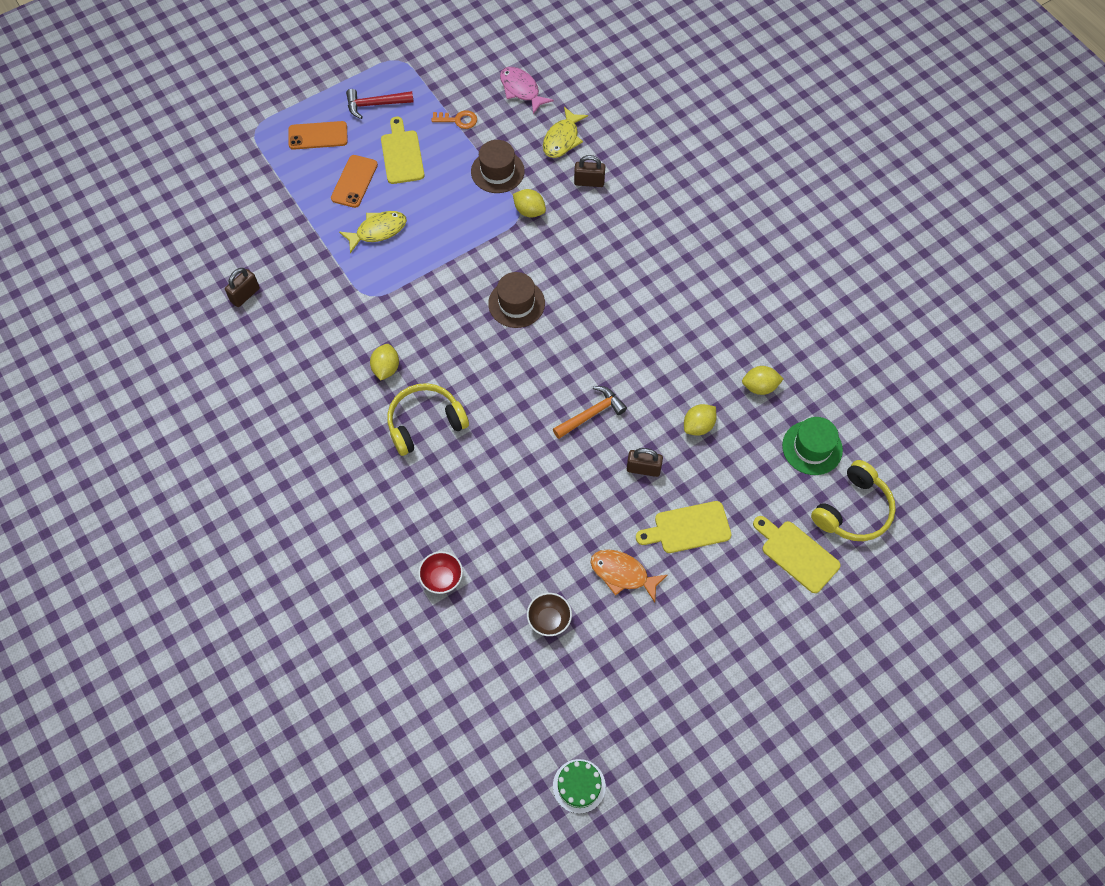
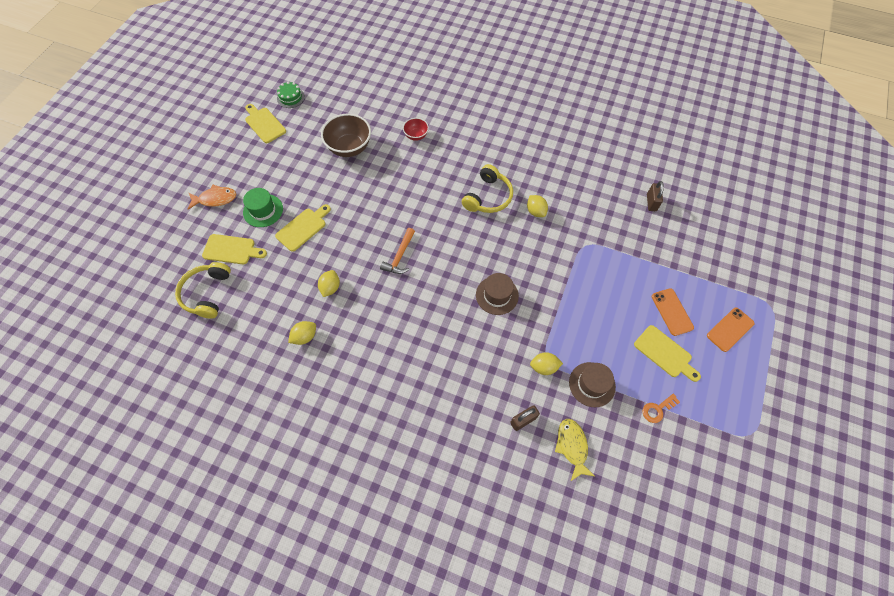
camera: 145 degrees right, 0 degrees up
(375, 104) = (723, 381): red hammer -> none
(378, 231) = (622, 288): yellow fish -> none
(521, 90) = (640, 473): pink fish -> none
(549, 620) = (349, 148): brown bowl -> brown bowl, size x1.86
(622, 574) = (325, 187): orange fish -> orange fish (215, 199)
(643, 469) = (348, 244): brown padlock -> none
(649, 754) = (264, 124): none -> yellow cutting board
(812, 448) = (250, 317): green hat -> green hat (263, 210)

